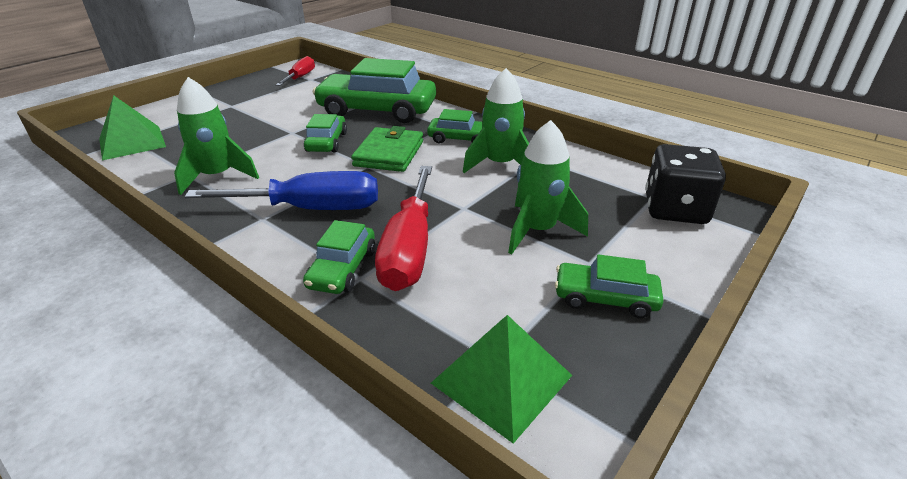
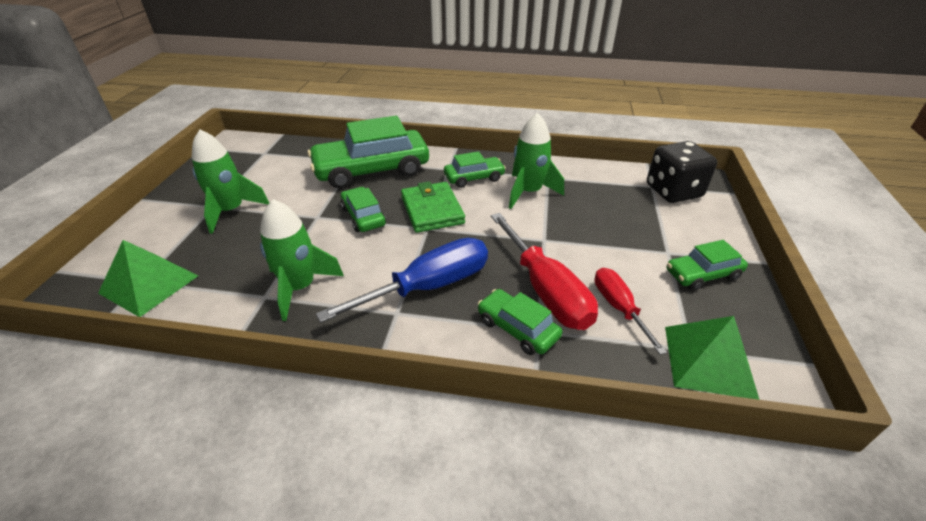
camera: 30 degrees left, 5 degrees up
(300, 77) = (251, 154): red screwdriver -> red screwdriver (618, 307)
(343, 268) = (517, 328): green car -> green car turned 150 degrees clockwise
(538, 230) = (612, 239): green rocket -> green rocket (231, 211)

